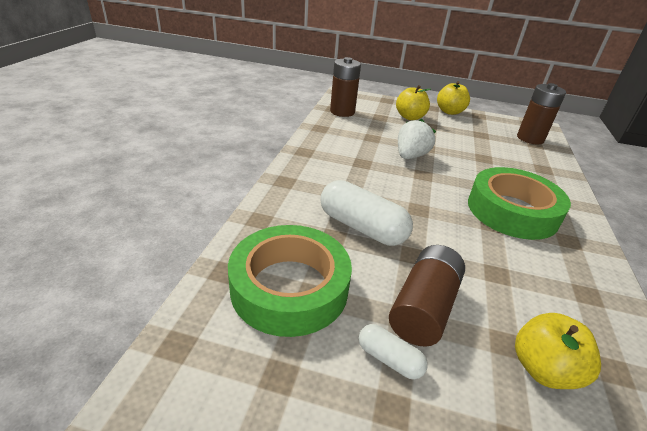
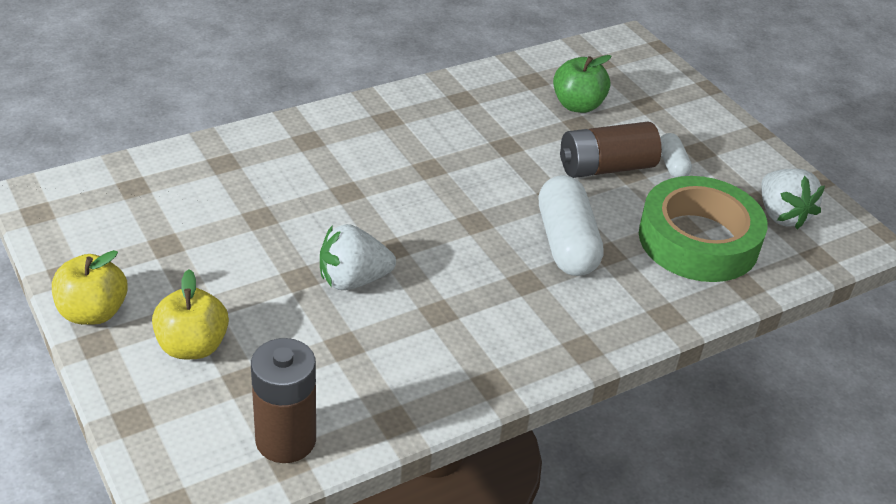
camera: 135 degrees left, 5 degrees up
(242, 375) = (781, 215): none -> white strawberry
(512, 211) = (380, 161): green tape -> none
(530, 138) = (115, 195): brown battery -> none
(543, 369) = (577, 105): yellow apple -> green apple

